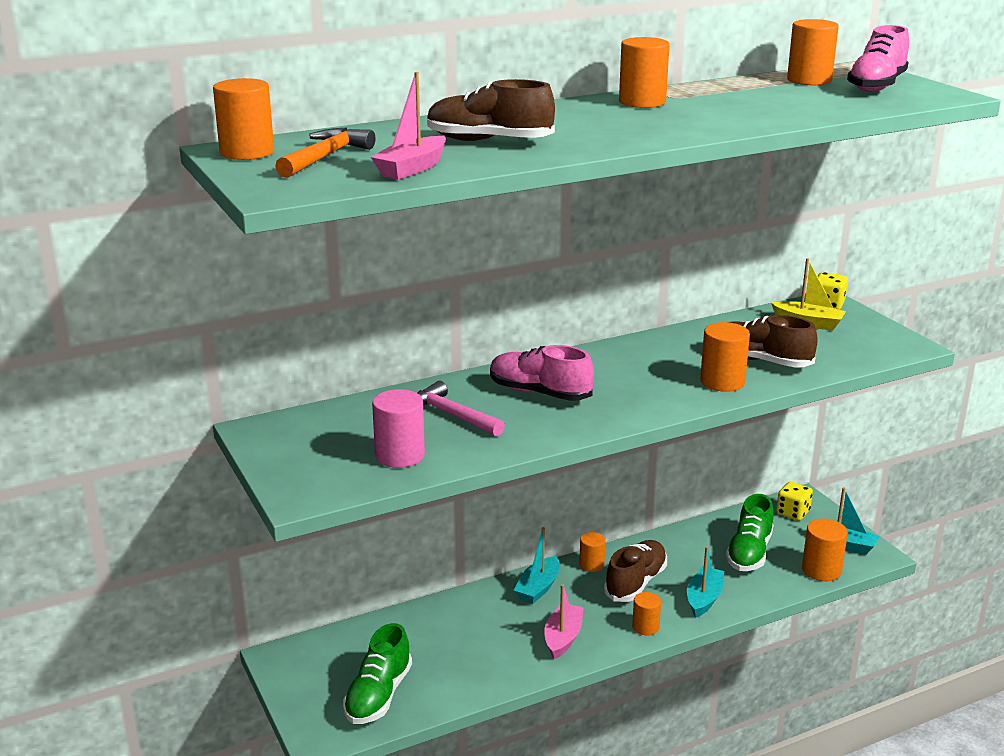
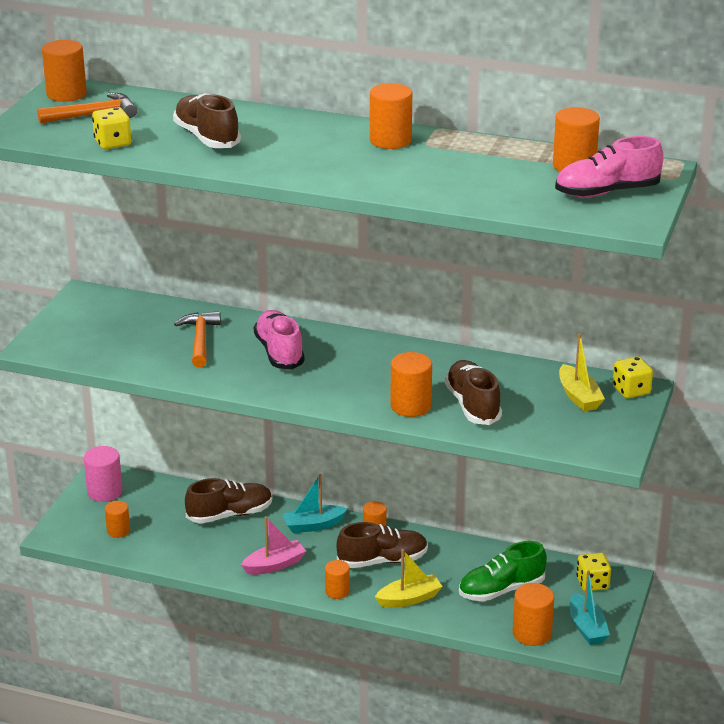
camera: 45 degrees right, 5 degrees up
(378, 695) = (118, 531): green shoe -> orange cylinder
(399, 455) = (124, 350): pink cylinder -> pink cylinder (104, 492)
(412, 169) = (113, 143): pink boat -> yellow dice
(451, 415) = (200, 340): pink hammer -> orange hammer
(456, 620) = (230, 514): none -> brown shoe
(704, 599) = (409, 599): turquoise boat -> yellow boat

